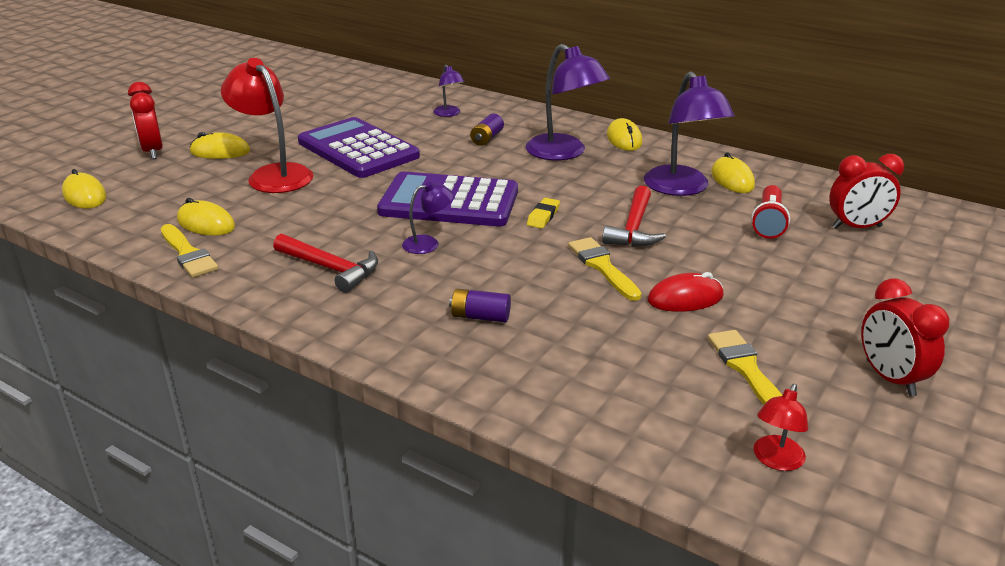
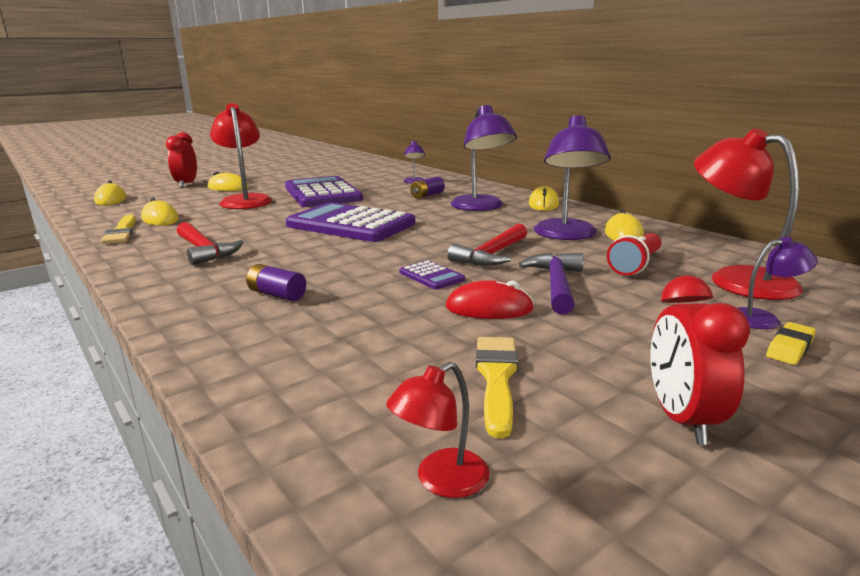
camera: 20 degrees right, 10 degrees down
(428, 243) = (300, 245): purple lamp -> purple lamp (763, 319)
(543, 216) = (417, 240): yellow eraser -> yellow eraser (790, 348)
(602, 267) = (431, 276): yellow brush -> purple calculator
(719, 259) = (556, 285): none -> purple hammer
(856, 227) = (736, 279): red clock -> red lamp

